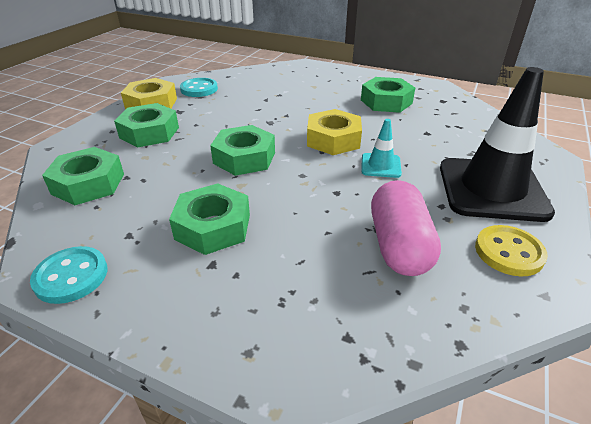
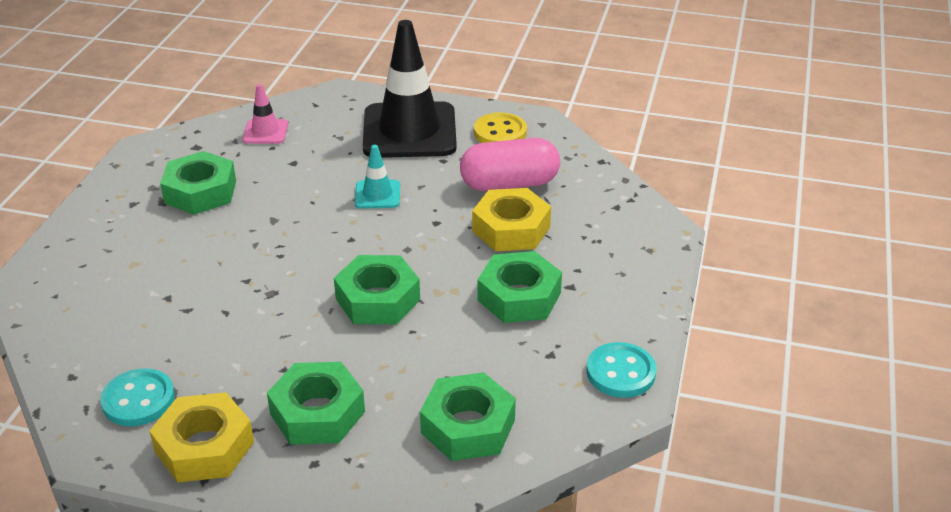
camera: 100 degrees left, 0 degrees up
(333, 139) = (320, 231): yellow nut -> yellow nut (511, 229)
(469, 123) = (265, 132): none -> pink traffic cone

